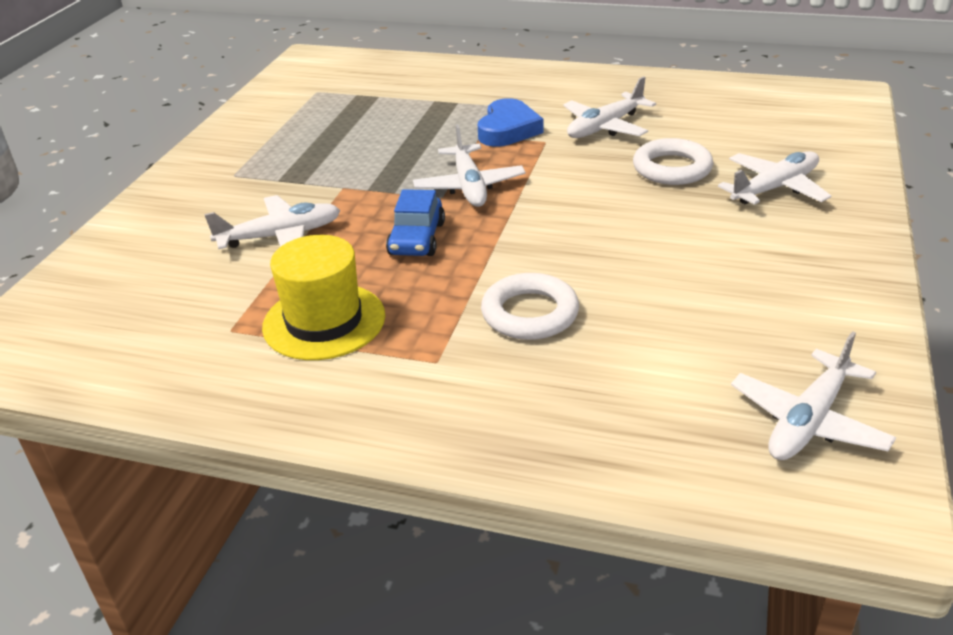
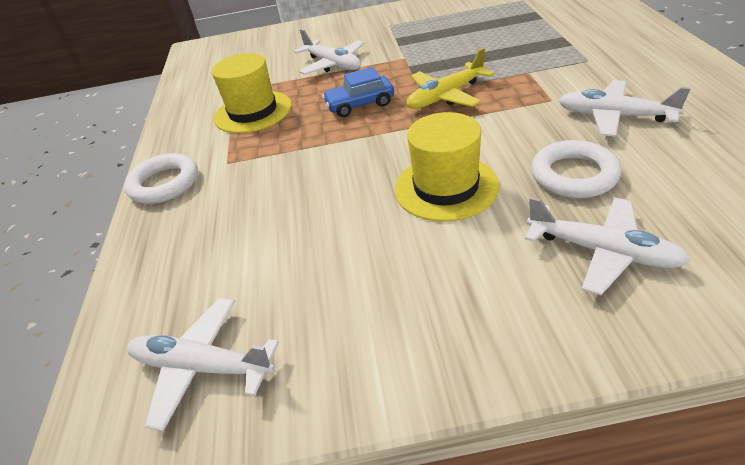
camera: 70 degrees right, 5 degrees up
(469, 186) = (446, 96): white plane -> yellow plane
(508, 129) = (552, 78): blue heart -> none
(530, 313) = (294, 178): white ring -> white ring (164, 184)
(635, 228) = (446, 187): none -> yellow hat

